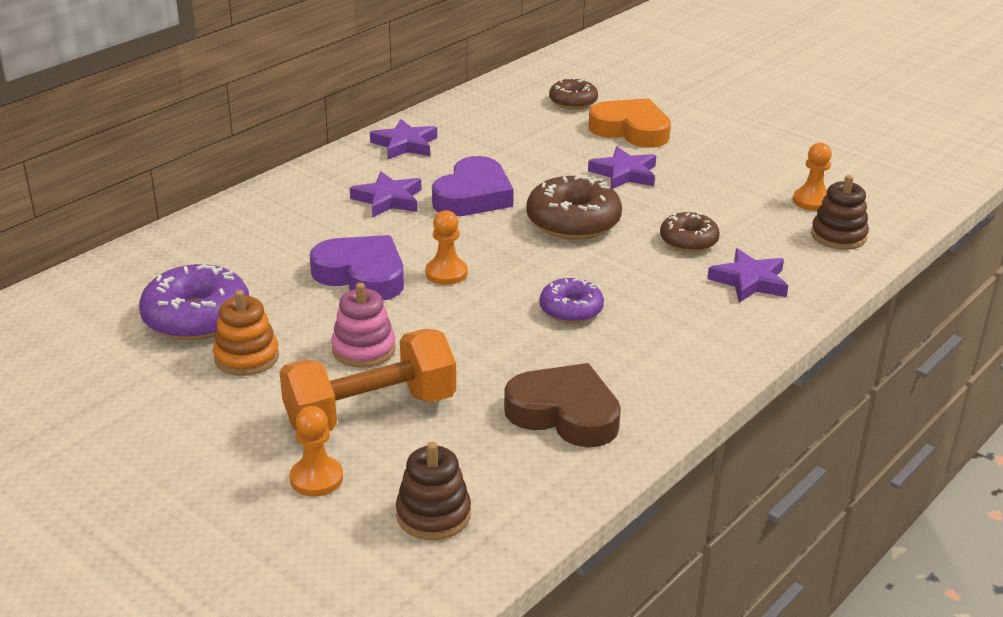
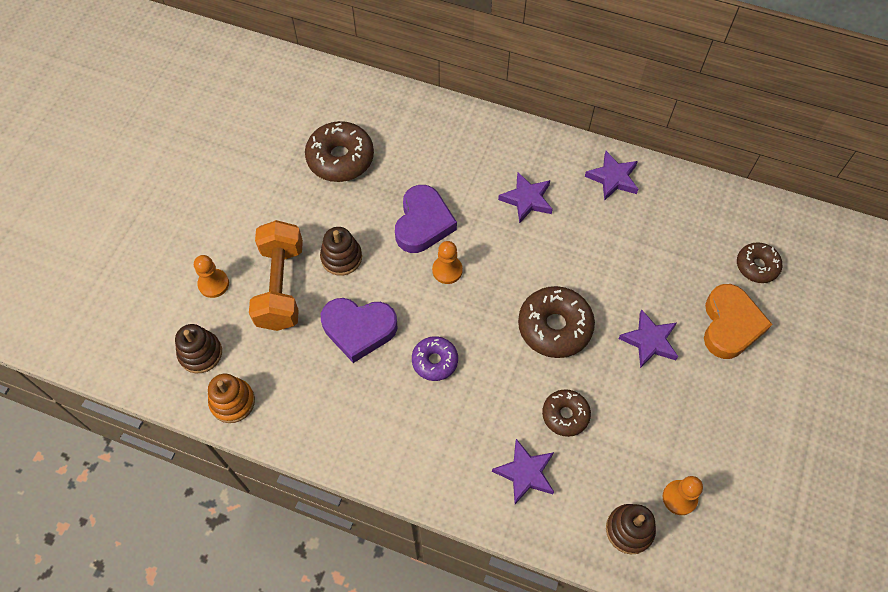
camera: 70 degrees right, 30 degrees up
(197, 317) = (340, 158): purple donut -> brown donut
(246, 357) = (310, 201): orange stacking toy -> orange stacking toy (232, 402)
(363, 349) = (341, 257): pink stacking toy -> brown stacking toy
(370, 412) = (281, 286): orange dumbbell -> orange dumbbell turned 45 degrees clockwise
(473, 196) = (559, 249): purple heart -> purple heart (359, 329)
(564, 413) = (316, 393): brown heart -> none

